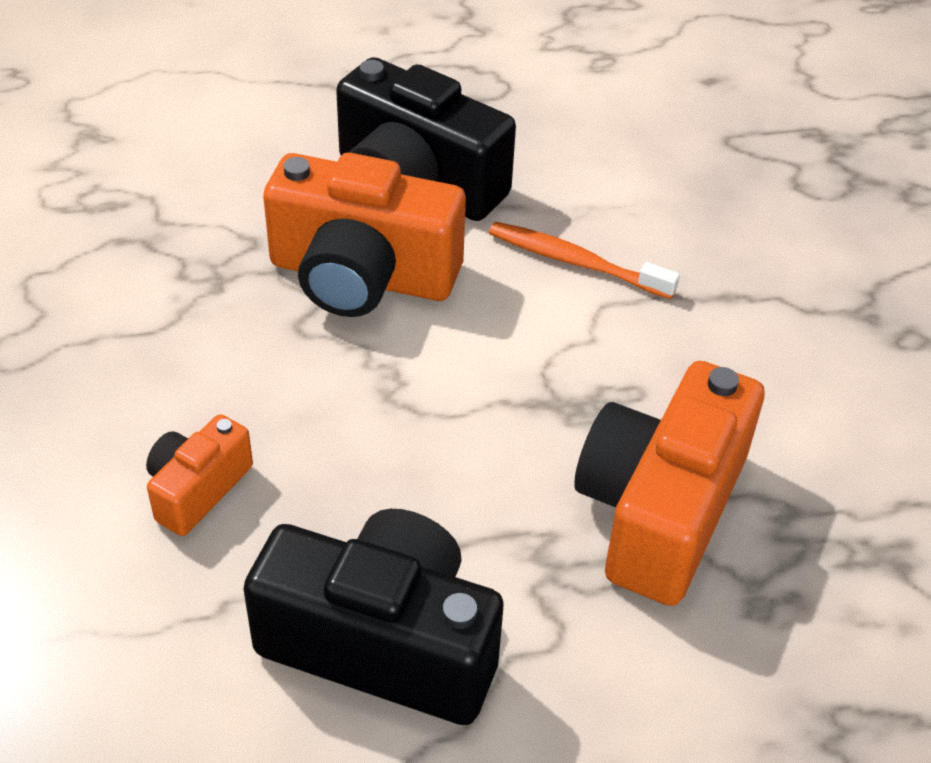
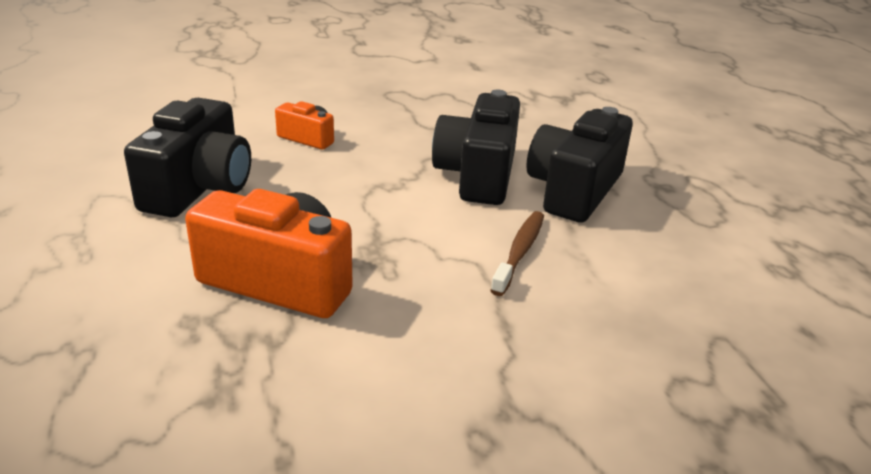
camera: 85 degrees right, 15 degrees down
(362, 276) = (478, 175): orange camera -> black camera
(576, 262) = (519, 252): orange toothbrush -> brown toothbrush

